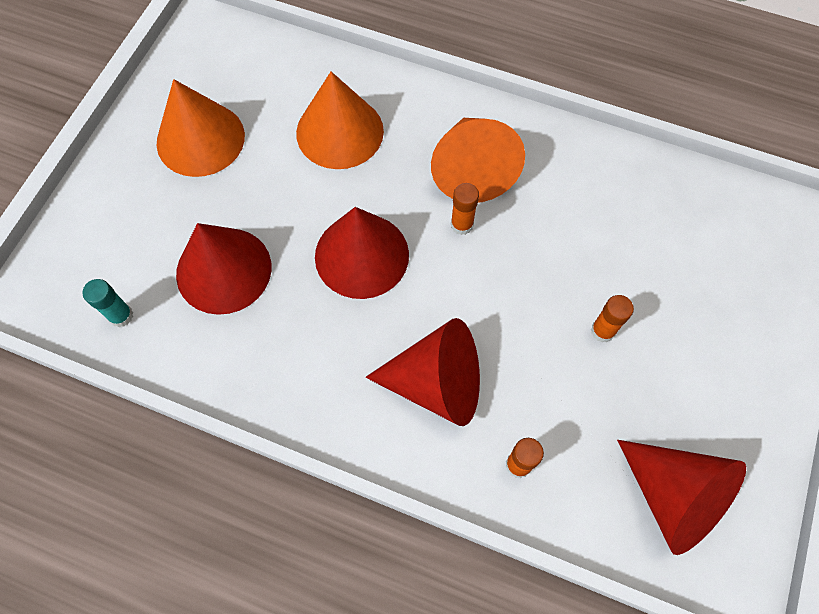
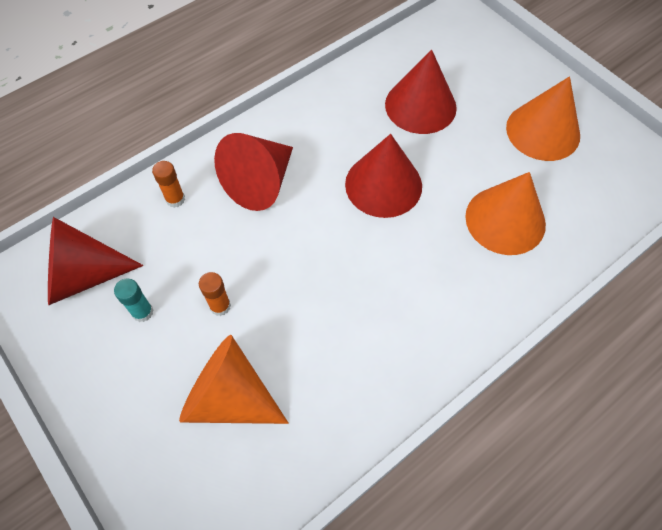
camera: 120 degrees right, 5 degrees down
(121, 316) = (419, 48): turquoise glue stick -> turquoise glue stick (142, 312)
(462, 225) = (369, 260): orange glue stick -> none
(471, 170) = (416, 295): orange cone -> orange cone (229, 396)

